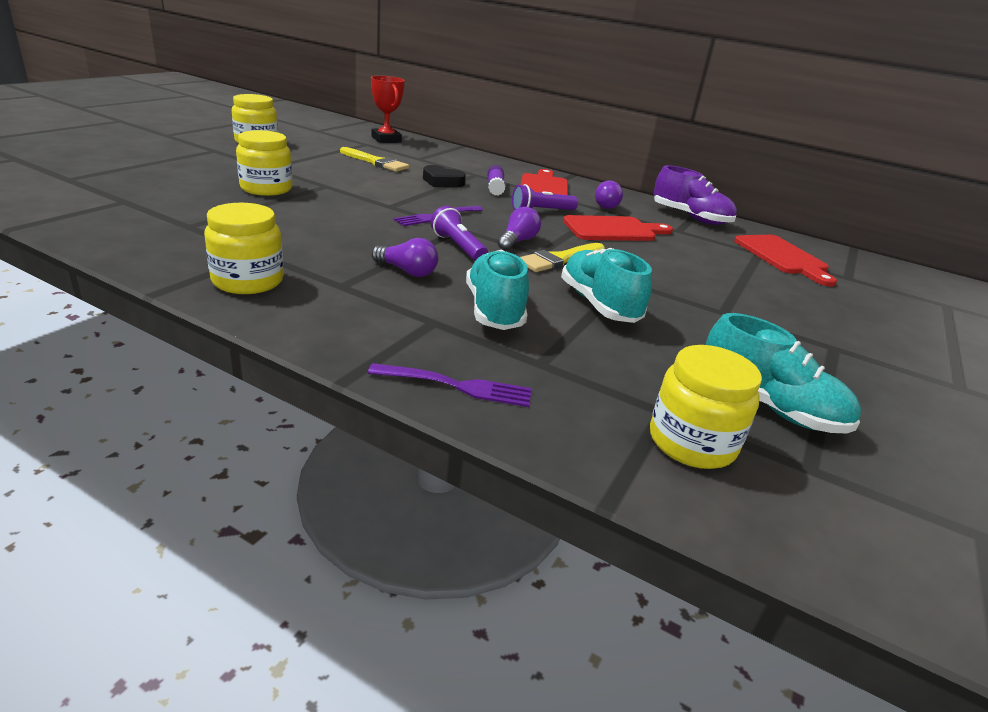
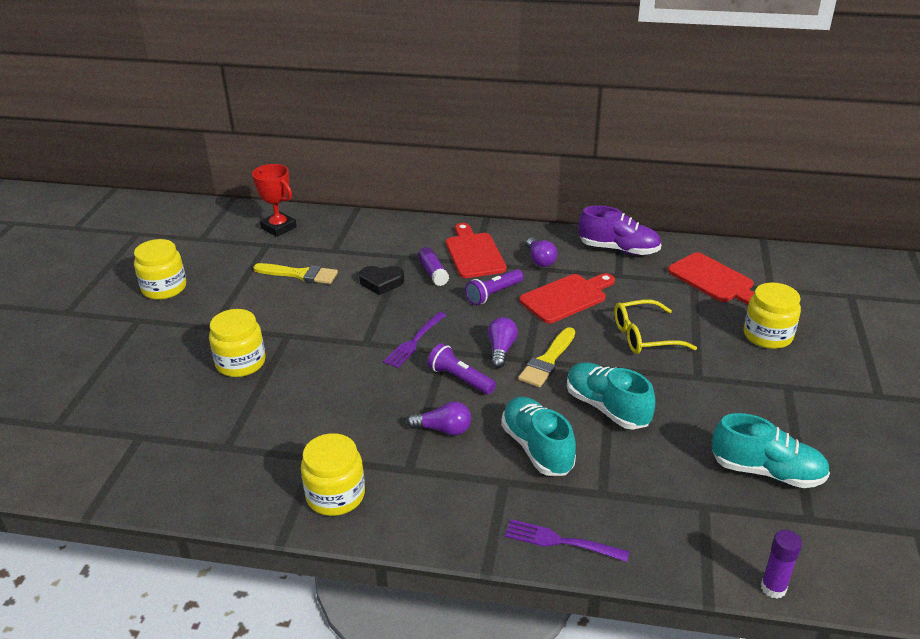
camera: 15 degrees left, 5 degrees up
(456, 386) = (562, 541): purple fork -> purple fork turned 150 degrees counterclockwise
(679, 271) = (644, 336): none -> yellow glasses
(691, 442) = (733, 527): yellow jar -> yellow jar (767, 335)
(716, 522) = (773, 588): none -> purple glue stick

